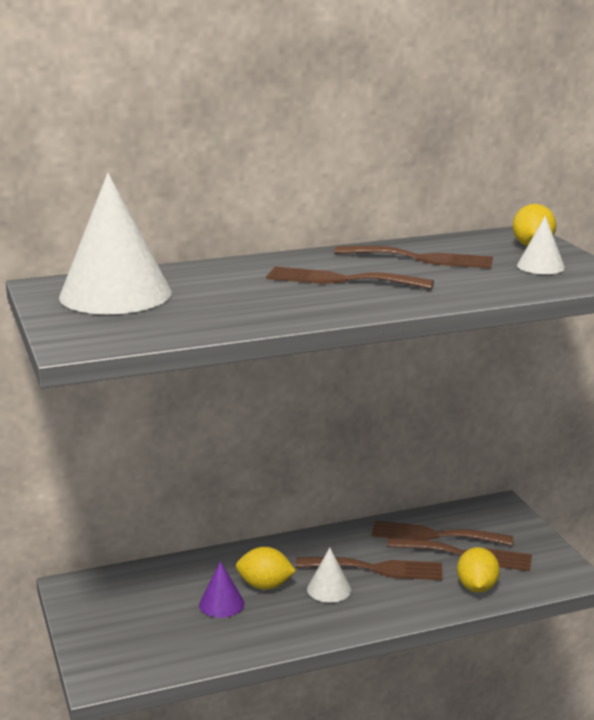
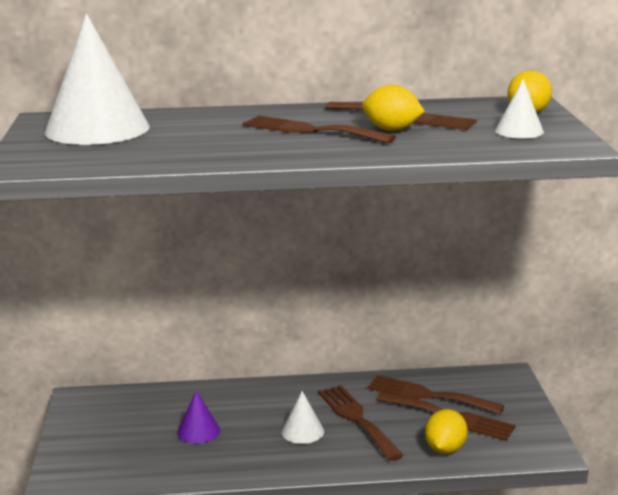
camera: 15 degrees right, 0 degrees up
(265, 586) = (246, 420): yellow lemon -> yellow lemon (391, 130)
(376, 569) = (357, 419): brown fork -> brown fork turned 135 degrees counterclockwise

